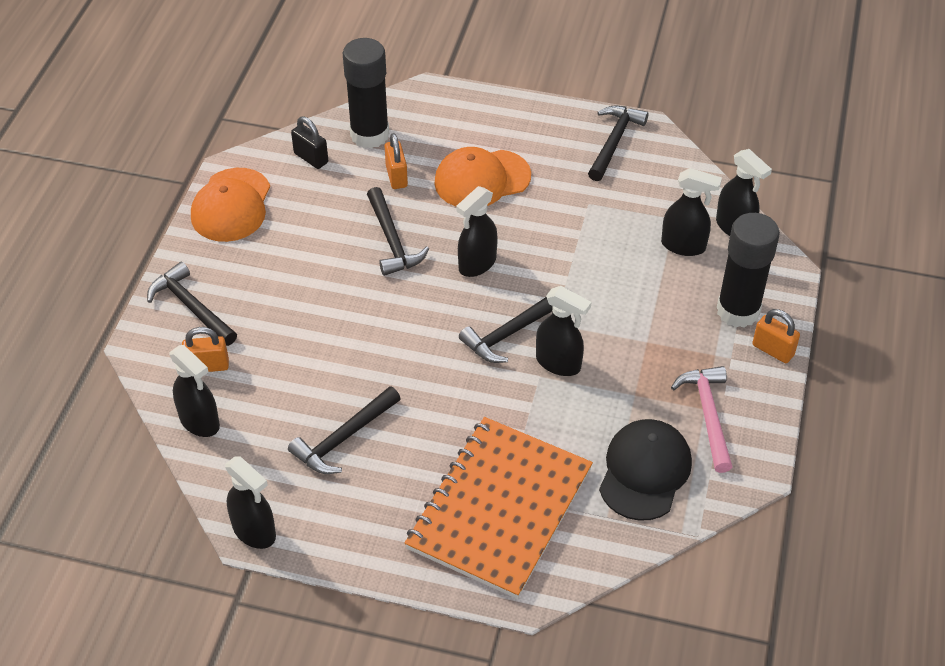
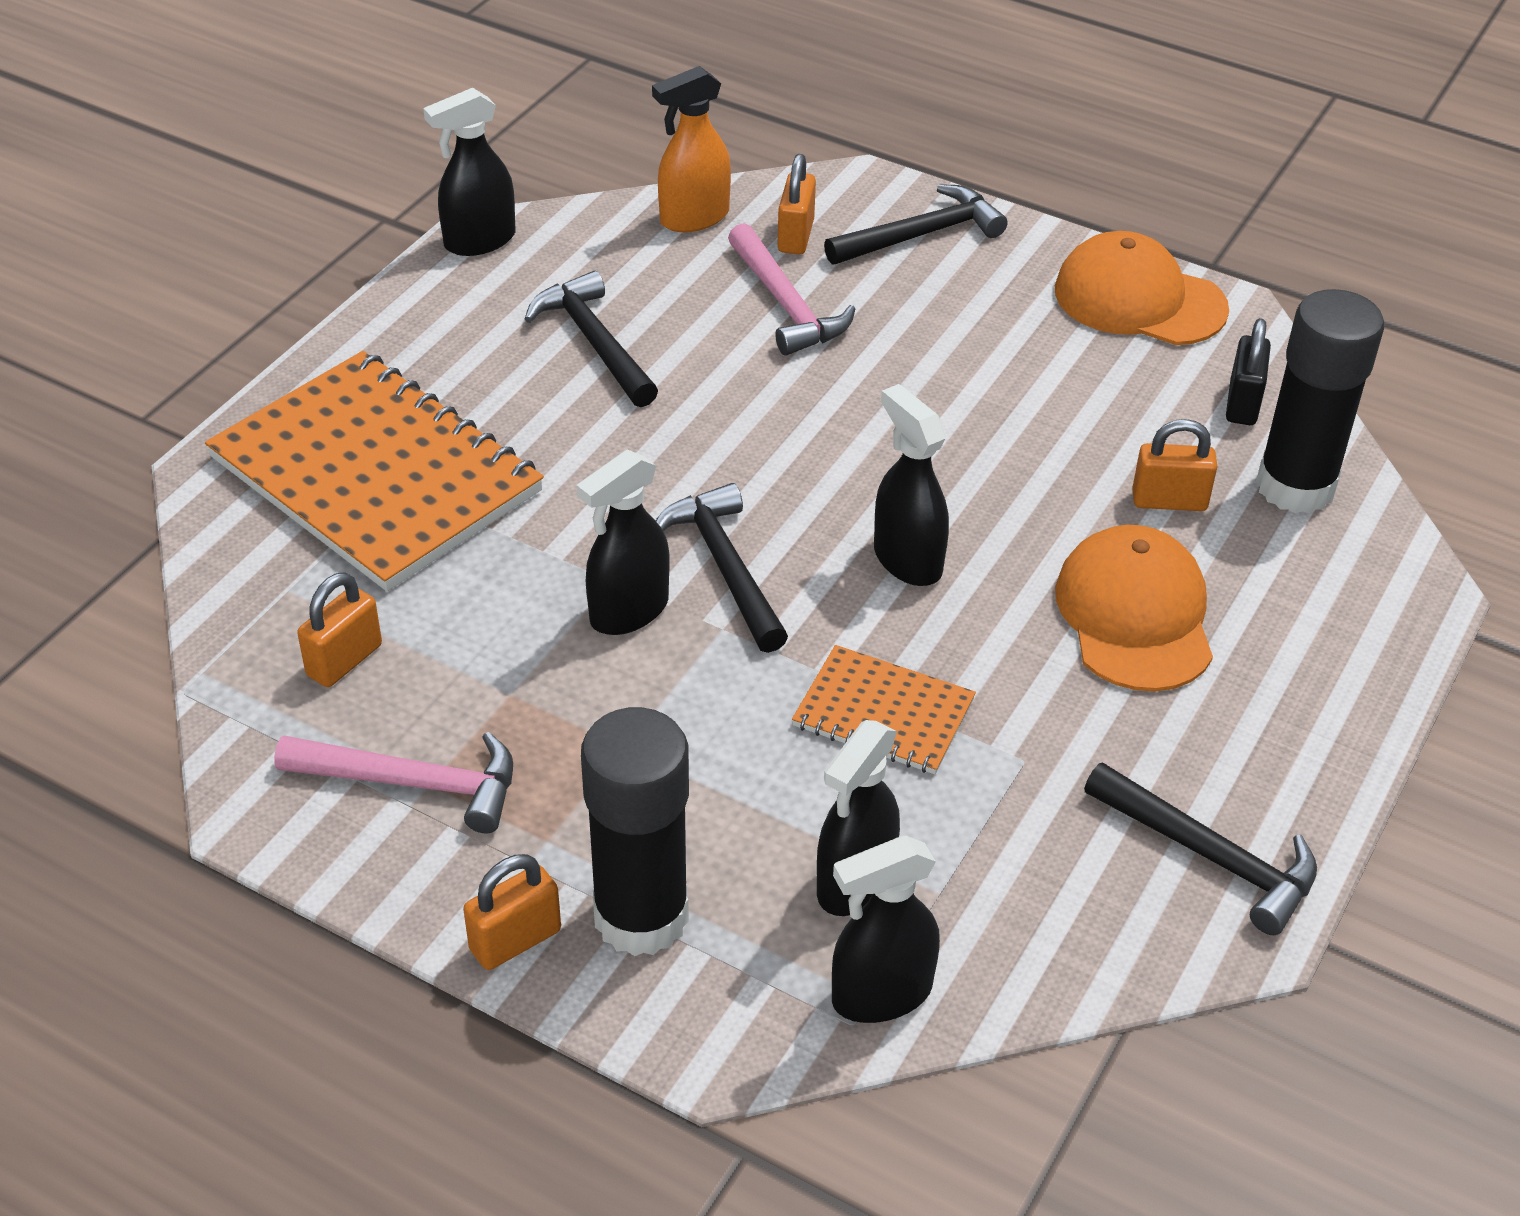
camera: 105 degrees right, 5 degrees down
(200, 422) = (693, 218): black spray bottle -> orange spray bottle
(279, 356) = (786, 305): none -> pink hammer
(311, 158) = (1242, 404): black padlock -> black padlock turned 45 degrees counterclockwise
(392, 241) = (1000, 465): black hammer -> none
(582, 254) = (883, 713): none -> orange notebook
(644, 471) = (344, 660): black cap -> orange padlock

